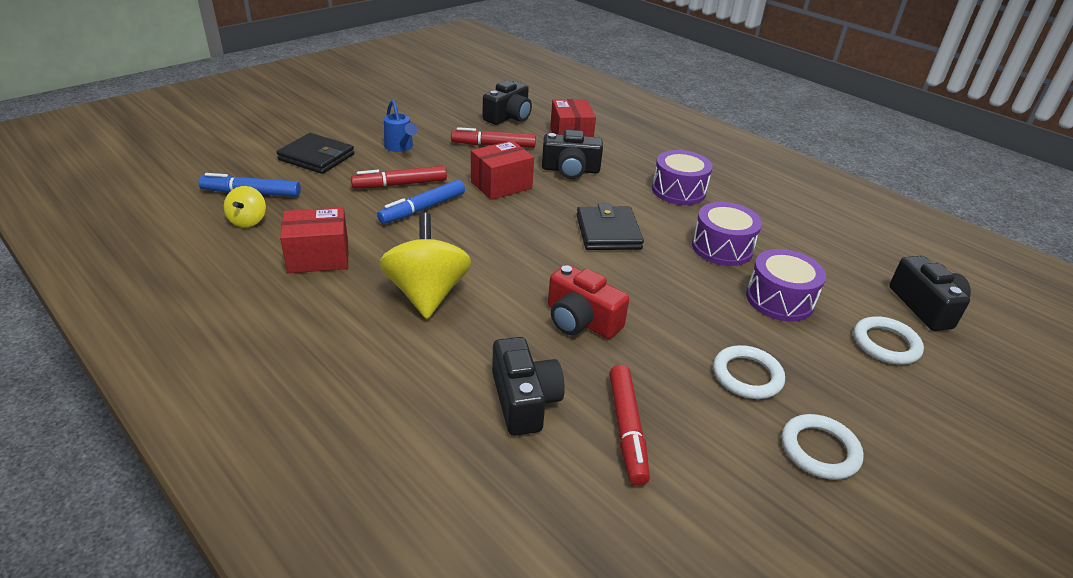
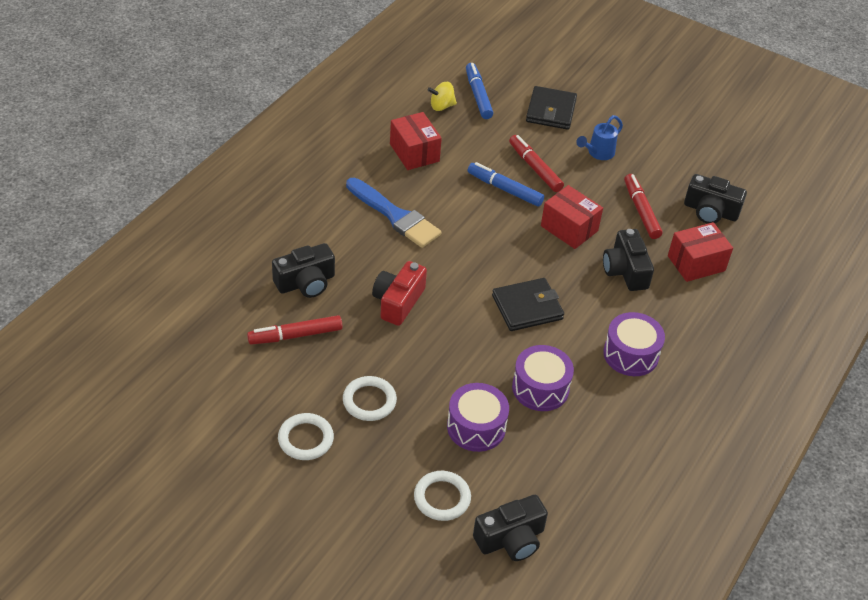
camera: 75 degrees right, 10 degrees up
(427, 294) = (395, 216): yellow spinning top -> blue brush

